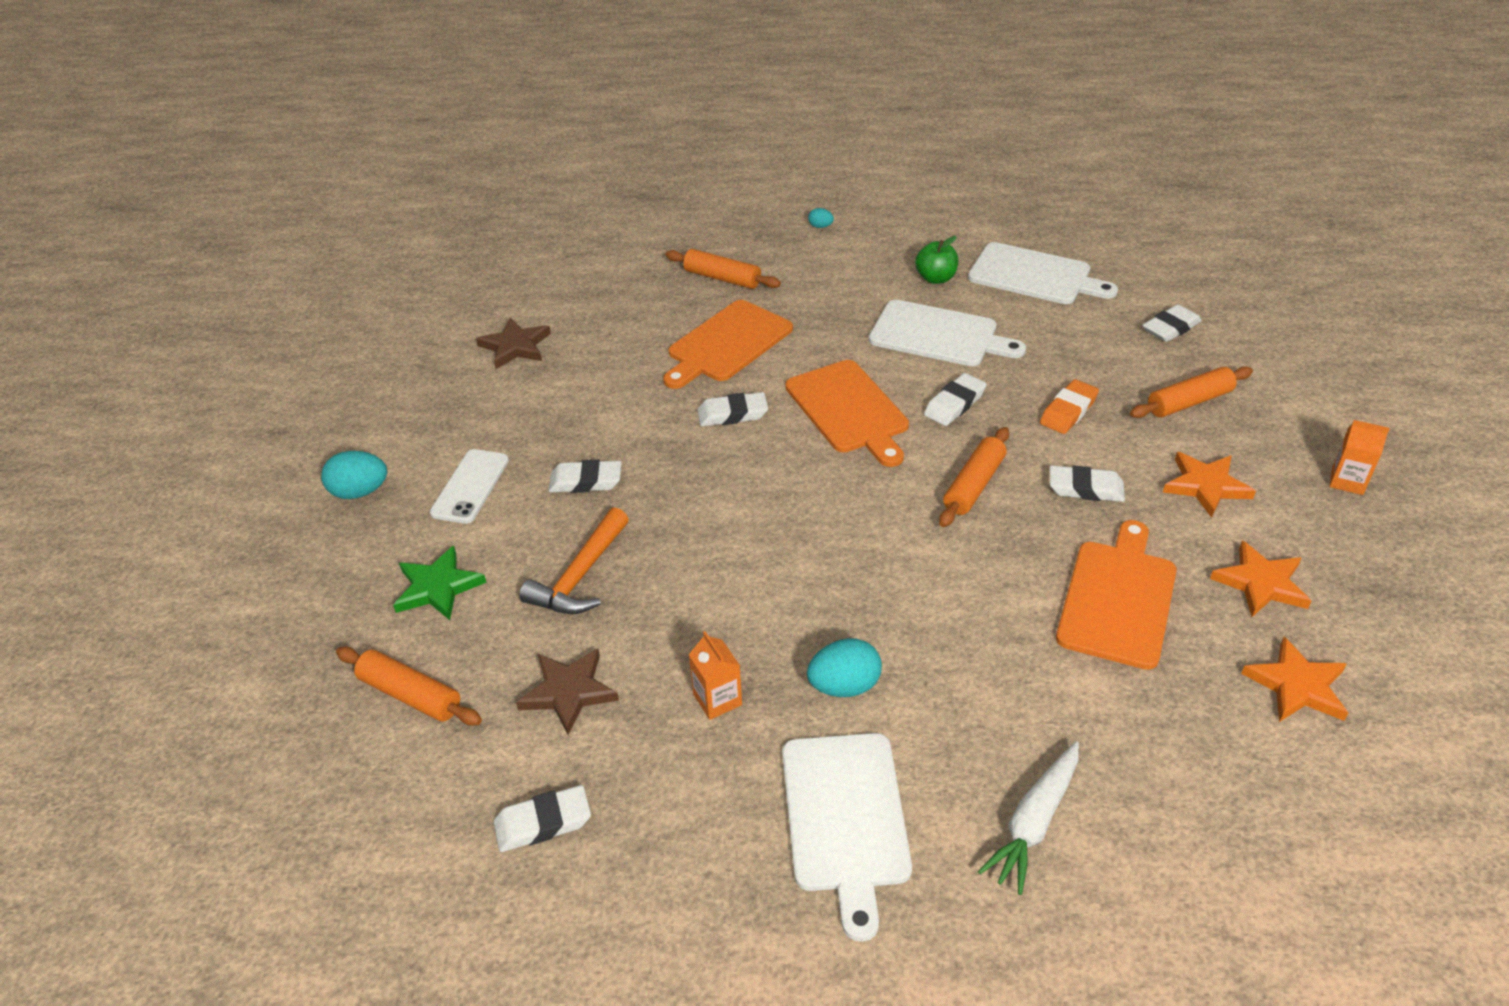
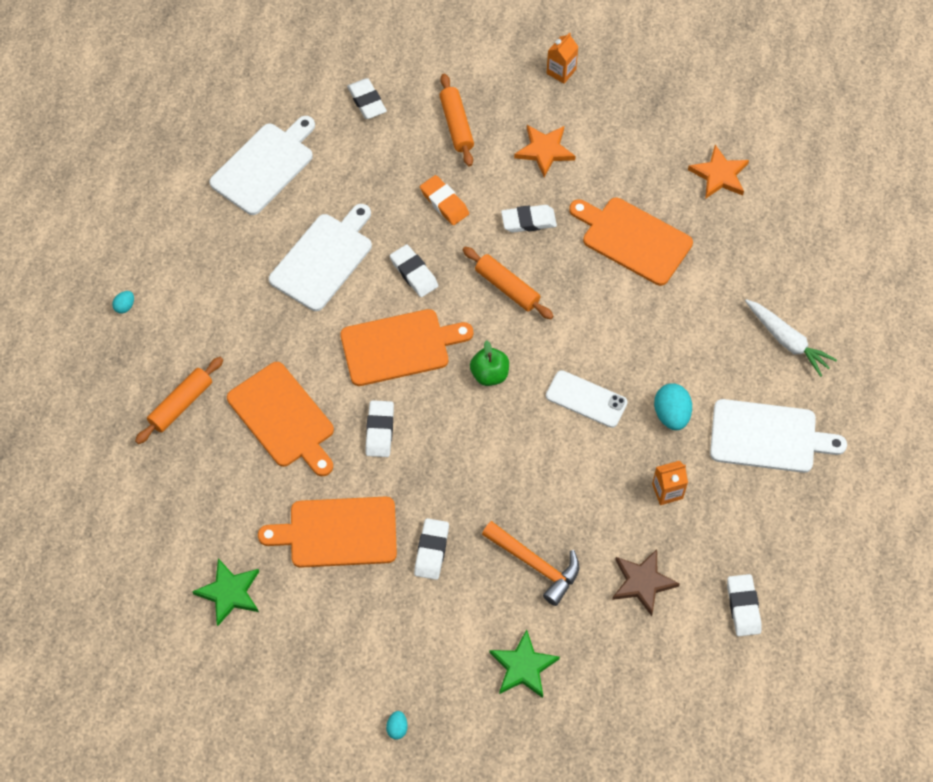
camera: 80 degrees left, 20 degrees up
(360, 492) = (397, 728): turquoise egg -> turquoise egg, size x0.52
(410, 695) = (624, 687): orange rolling pin -> none
(470, 486) = (414, 639): white phone -> white phone (586, 399)
(515, 346) = (229, 592): brown star -> green star
(597, 406) = (338, 532): none -> orange cutting board
(935, 278) = (243, 238): green apple -> green apple (489, 374)
(1085, 488) = (528, 221): white eraser -> white eraser turned 60 degrees clockwise
(1261, 583) = (638, 158): orange star -> none

